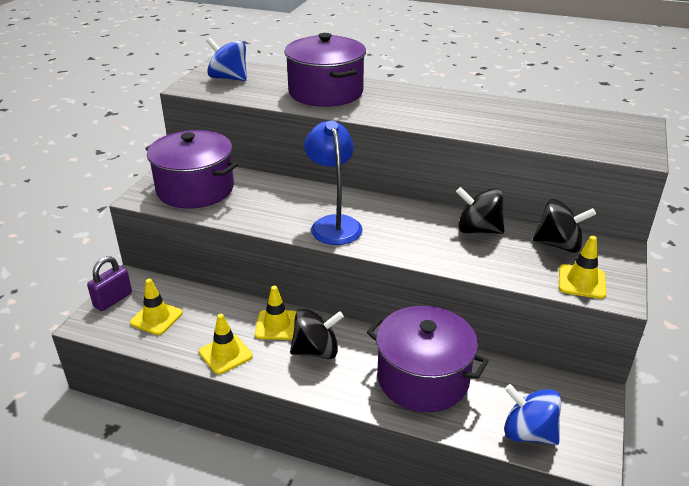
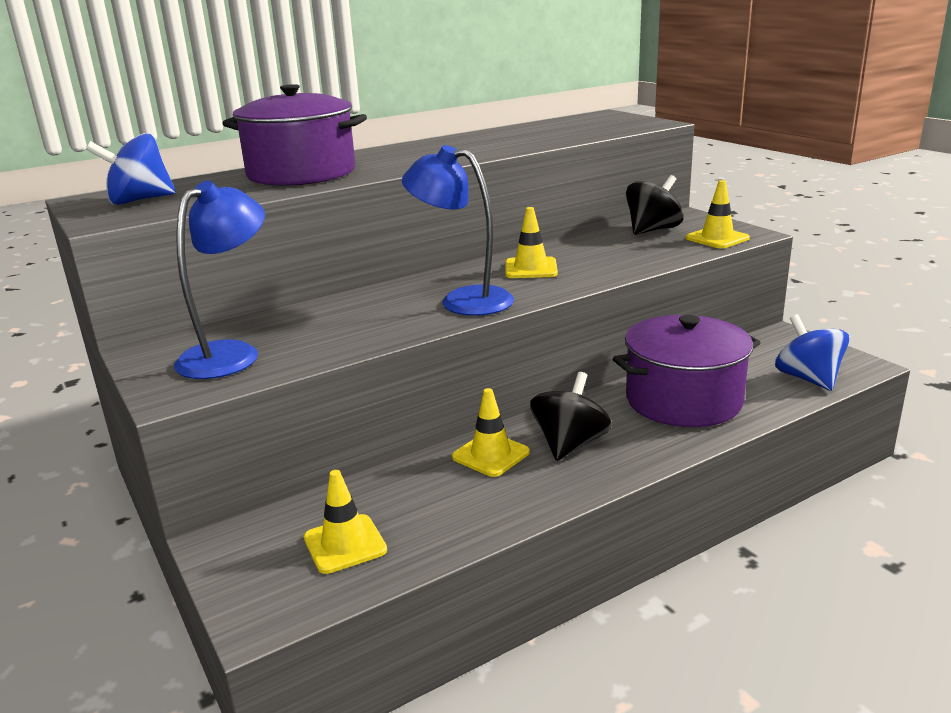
camera: 50 degrees left, 10 degrees down
(113, 300) = (240, 574): purple padlock -> none
(195, 189) = (231, 354): purple pot -> blue lamp
(225, 354) = (497, 509): yellow traffic cone -> yellow traffic cone (531, 268)
(478, 230) = (582, 248): black spinning top -> none
(528, 433) = (808, 379): blue spinning top -> blue spinning top turned 90 degrees clockwise

